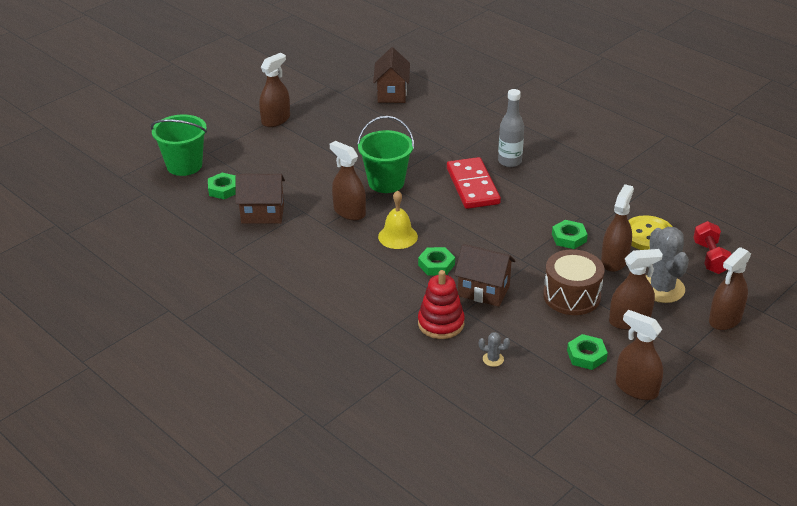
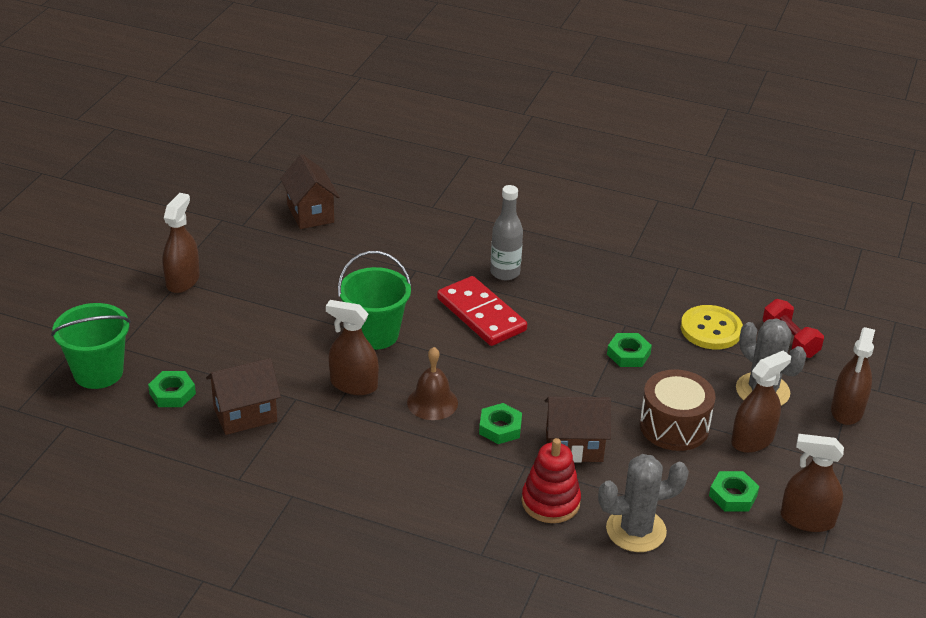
camera: 25 degrees left, 0 degrees up
(398, 236) = (432, 402): yellow bell -> brown bell
(493, 359) = (636, 530): grey cactus -> grey cactus, size x2.29
(614, 260) = (693, 370): brown spray bottle -> none

